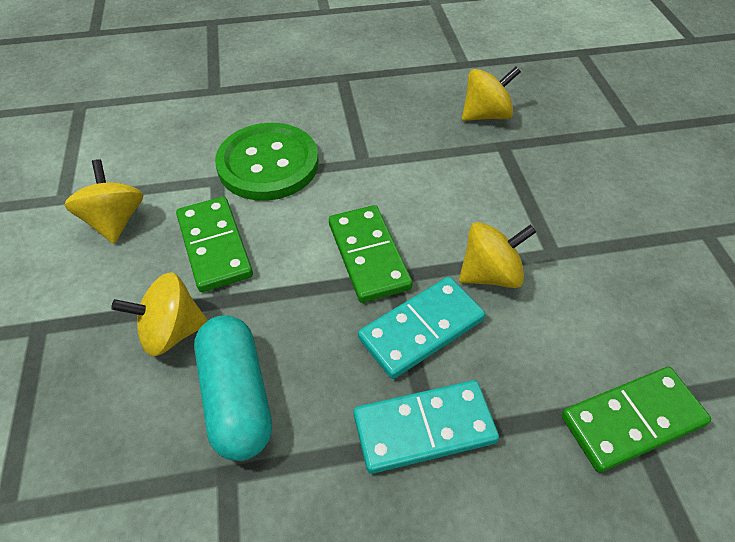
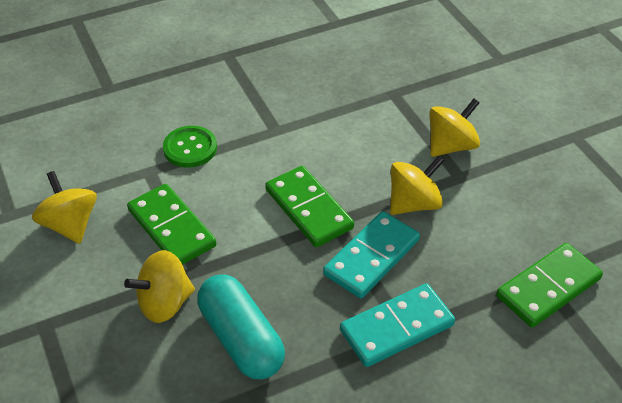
camera: 15 degrees left, 5 degrees down
(268, 164) = (190, 148): green button -> green button, size x0.57
(486, 115) = (370, 68): yellow spinning top -> yellow spinning top (451, 146)

